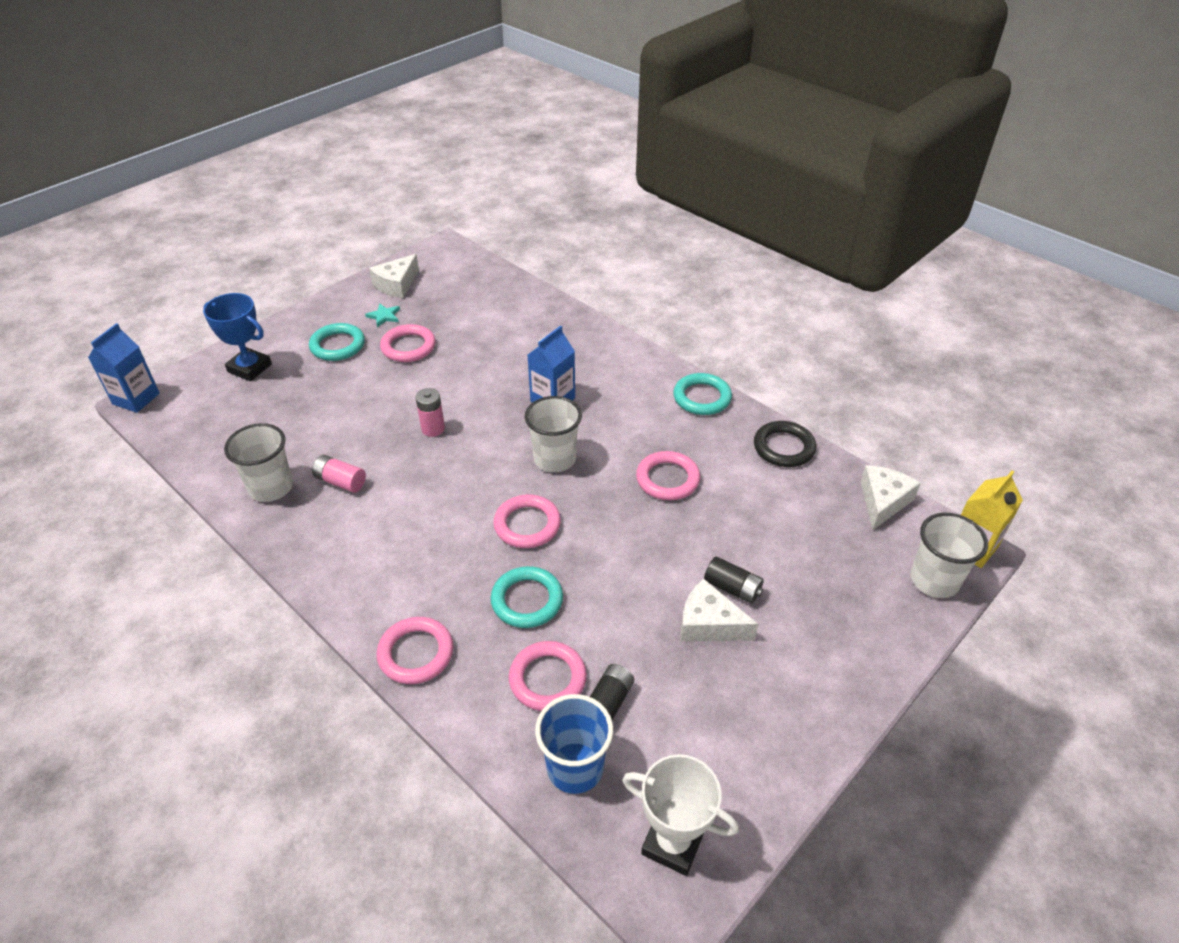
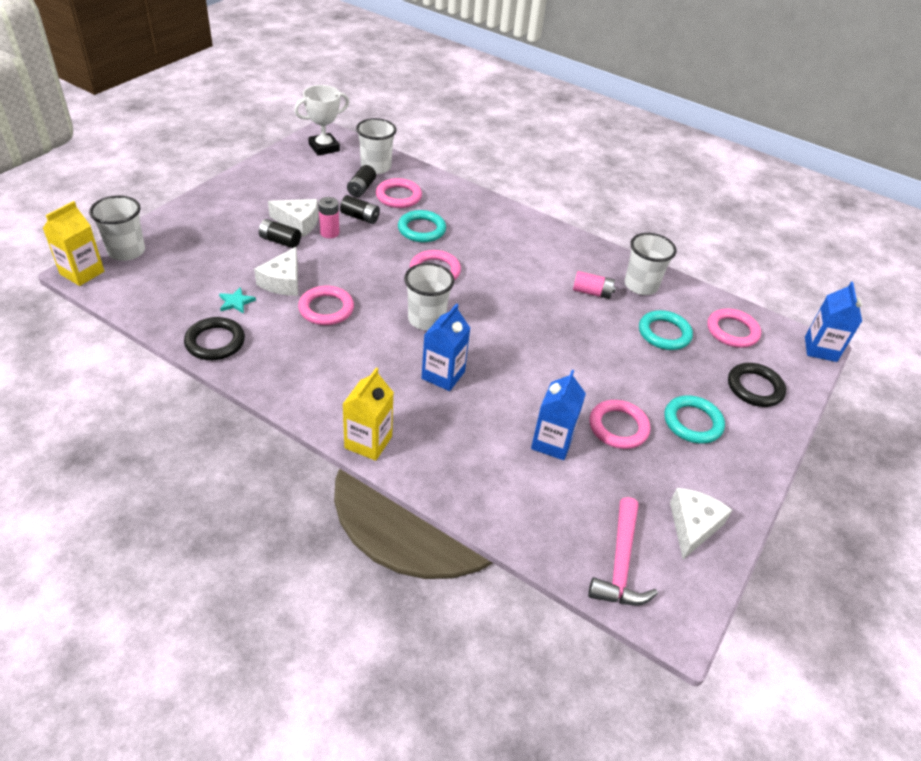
camera: 165 degrees right, 0 degrees up
(249, 368) = (754, 388): blue trophy -> black ring
(384, 316) = (672, 469): turquoise star -> turquoise star (236, 302)
(416, 653) = (481, 204): pink ring -> pink ring (732, 331)
(433, 429) = (543, 339): pink battery -> pink battery (329, 233)
(464, 271) = (620, 563): none -> pink hammer
(474, 340) = (552, 442): none -> blue carton
(575, 768) = (376, 167): blue cup -> white cup
(616, 631) = (360, 217): none -> black battery
(632, 351) = (368, 442): none -> yellow carton
(672, 843) = (324, 147): white trophy -> white trophy turned 45 degrees counterclockwise
(702, 397) = (290, 388): turquoise ring -> turquoise ring (664, 333)
(882, 502) = (140, 301): white cheese -> white cheese (283, 282)

